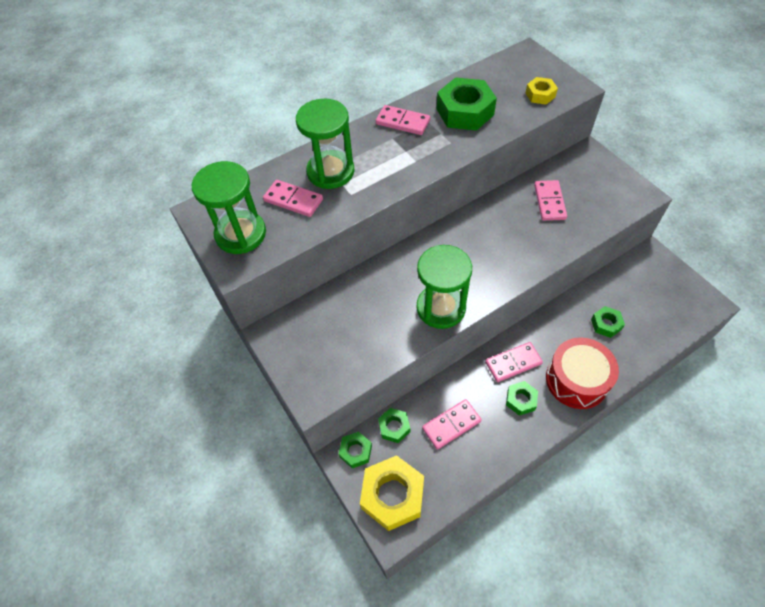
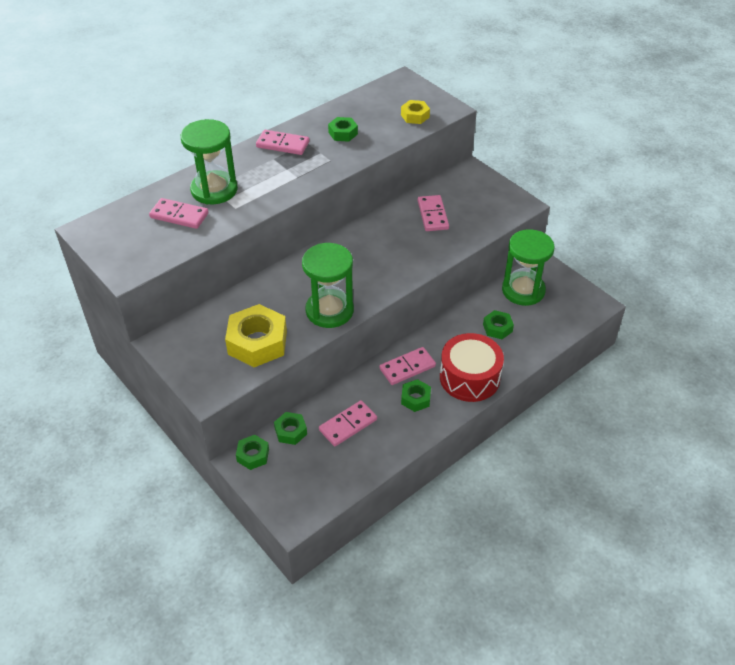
camera: 10 degrees left, 10 degrees down
(241, 234) = (129, 246): green hourglass -> green hourglass (523, 290)
(392, 495) = (292, 489): yellow nut -> yellow nut (257, 342)
(465, 112) = (343, 133): green nut -> green nut, size x0.53

